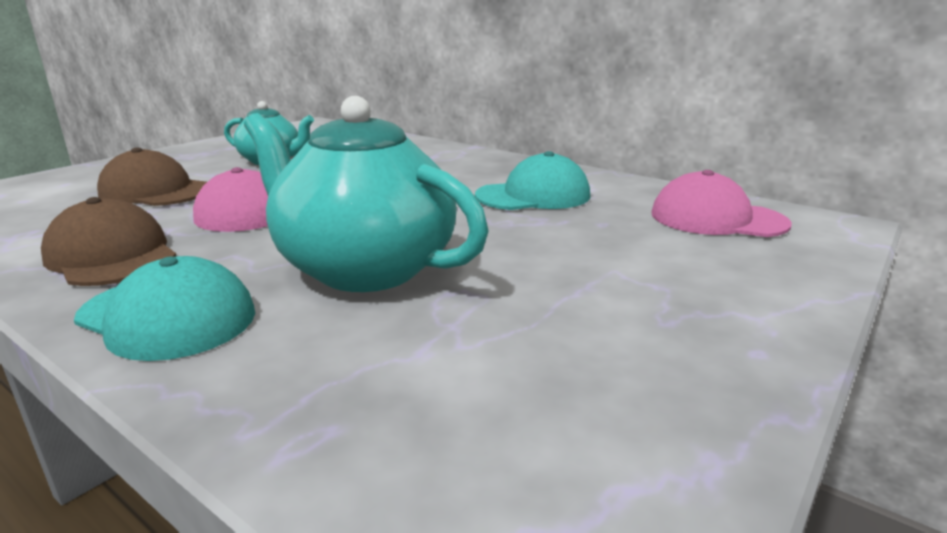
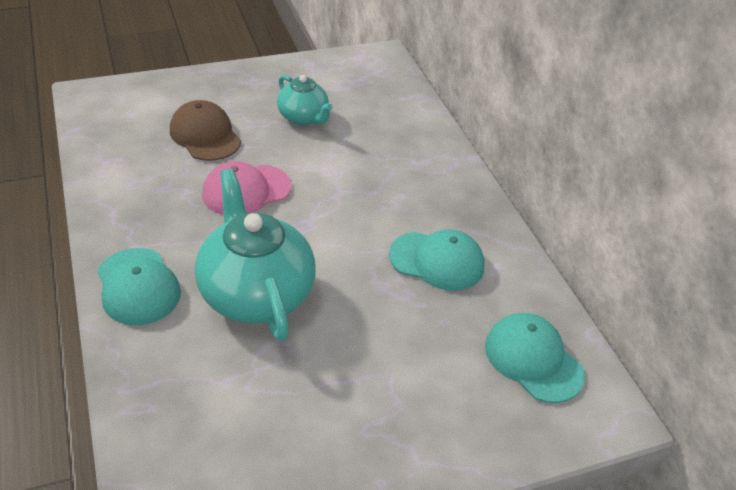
camera: 30 degrees right, 20 degrees up
(111, 256) = (143, 210): brown cap -> none
(717, 219) = (533, 359): pink cap -> turquoise cap

